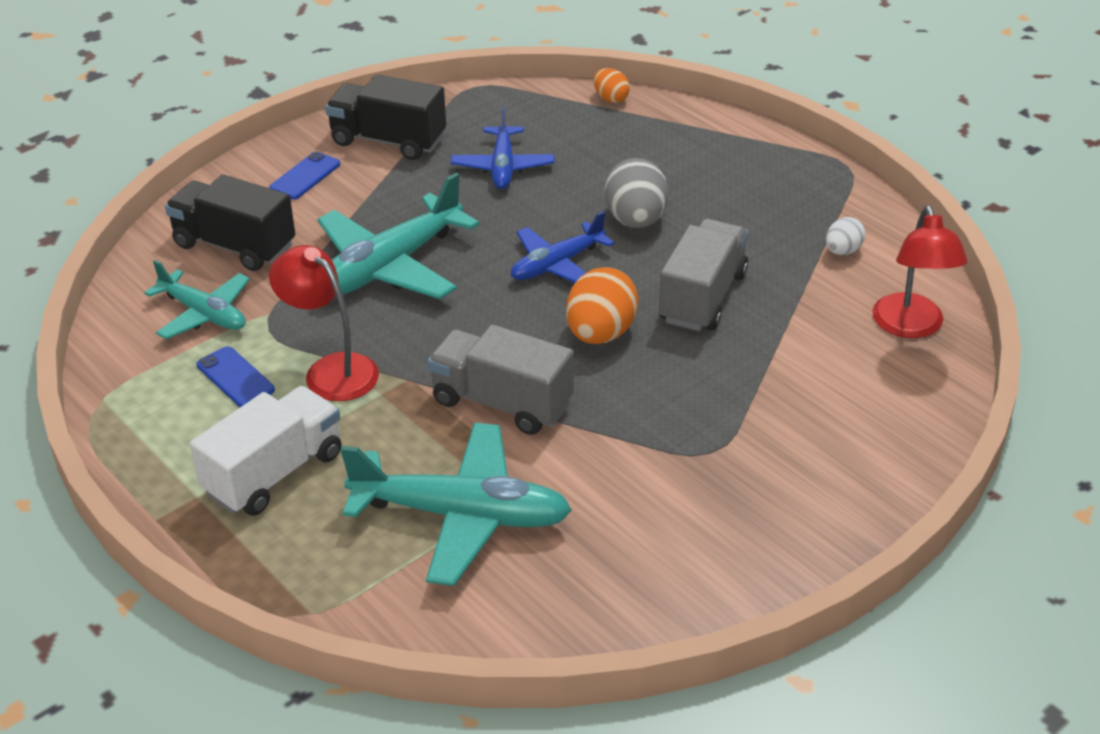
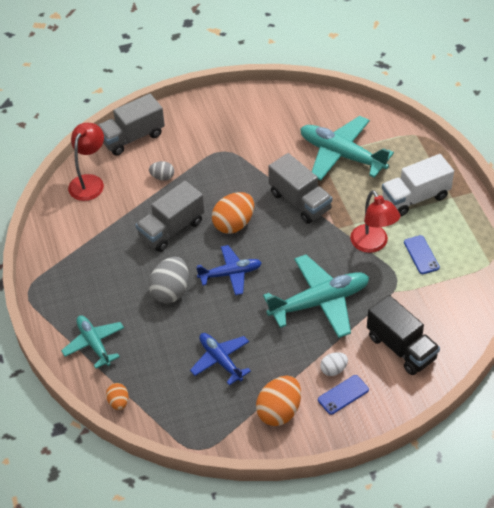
camera: 155 degrees left, 10 degrees up
(204, 314) = (429, 301): turquoise plane -> turquoise plane (94, 343)
(388, 141) = (279, 411): black truck -> orange egg
(503, 167) = (220, 360): blue plane -> blue plane turned 60 degrees counterclockwise
(788, 371) = (162, 177): none -> grey egg
(842, 251) = (82, 234): white egg -> white egg (333, 369)
(911, 424) = (132, 137): none -> grey truck

